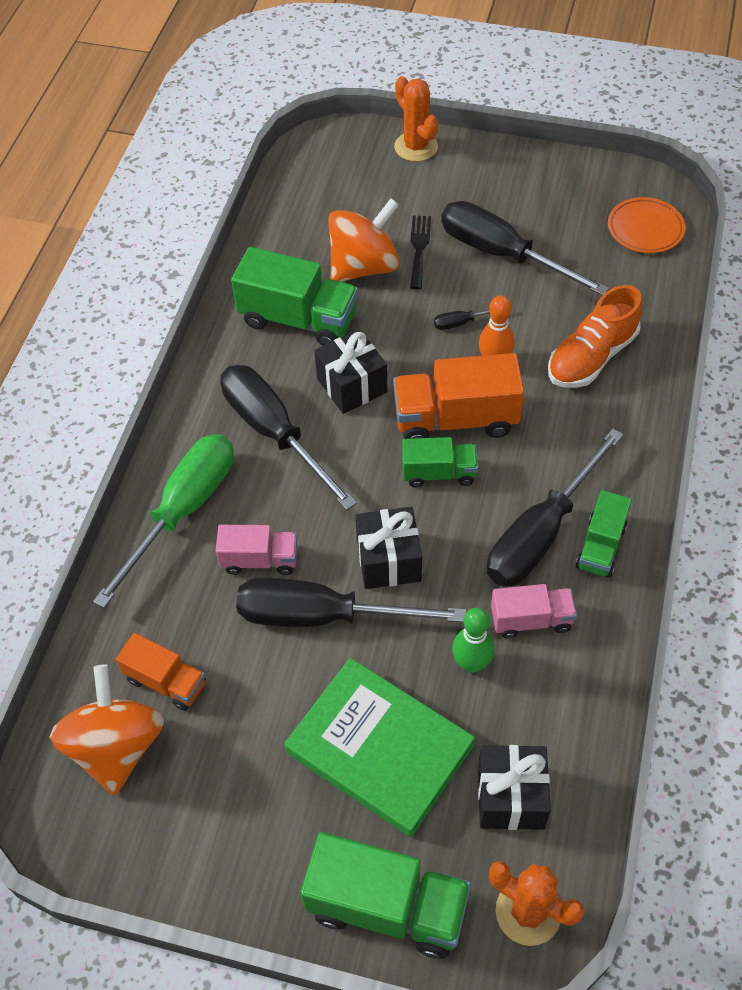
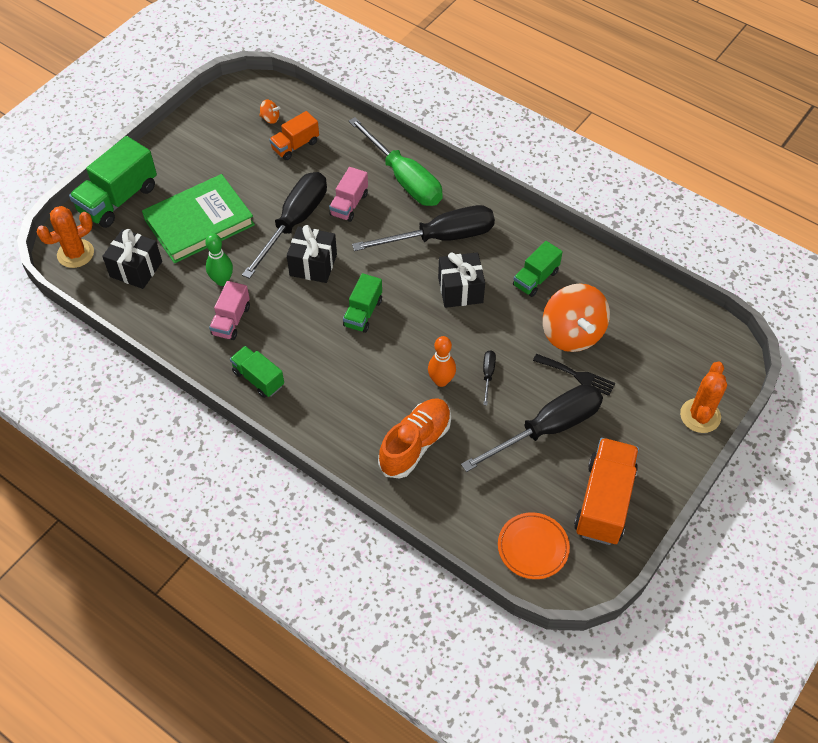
camera: 110 degrees right, 0 degrees up
(116, 747) = (270, 118): orange spinning top -> orange spinning top, size x0.40
(298, 319) = (535, 278): green truck -> green truck, size x0.59
(416, 147) = (700, 416): orange cactus -> orange cactus turned 60 degrees counterclockwise
(455, 419) = (402, 338): orange truck -> orange truck (604, 502)
(541, 533) = (287, 350): black screwdriver -> none
(591, 357) = (415, 444): orange shoe -> orange shoe turned 60 degrees clockwise

